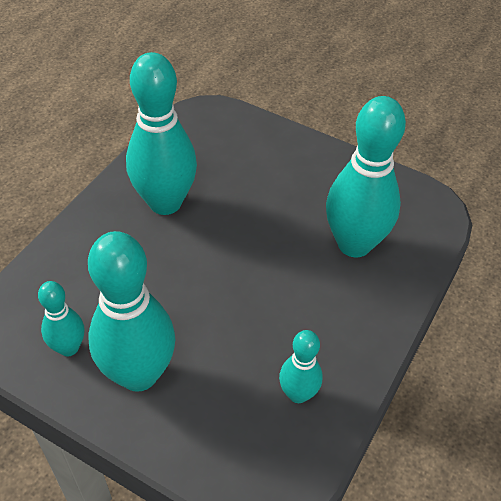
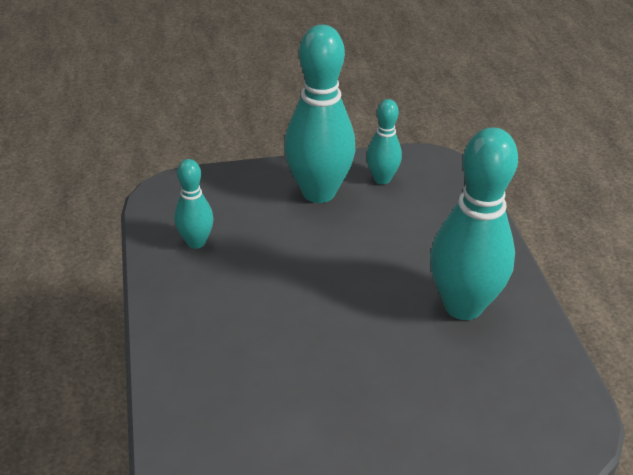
camera: 140 degrees right, 10 degrees down
(354, 244) = (252, 383): turquoise bowling pin -> none

